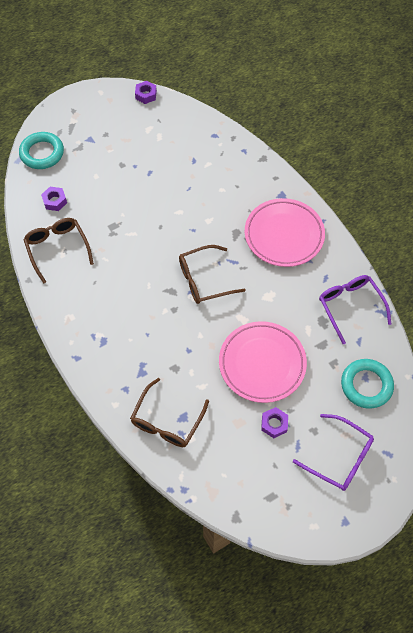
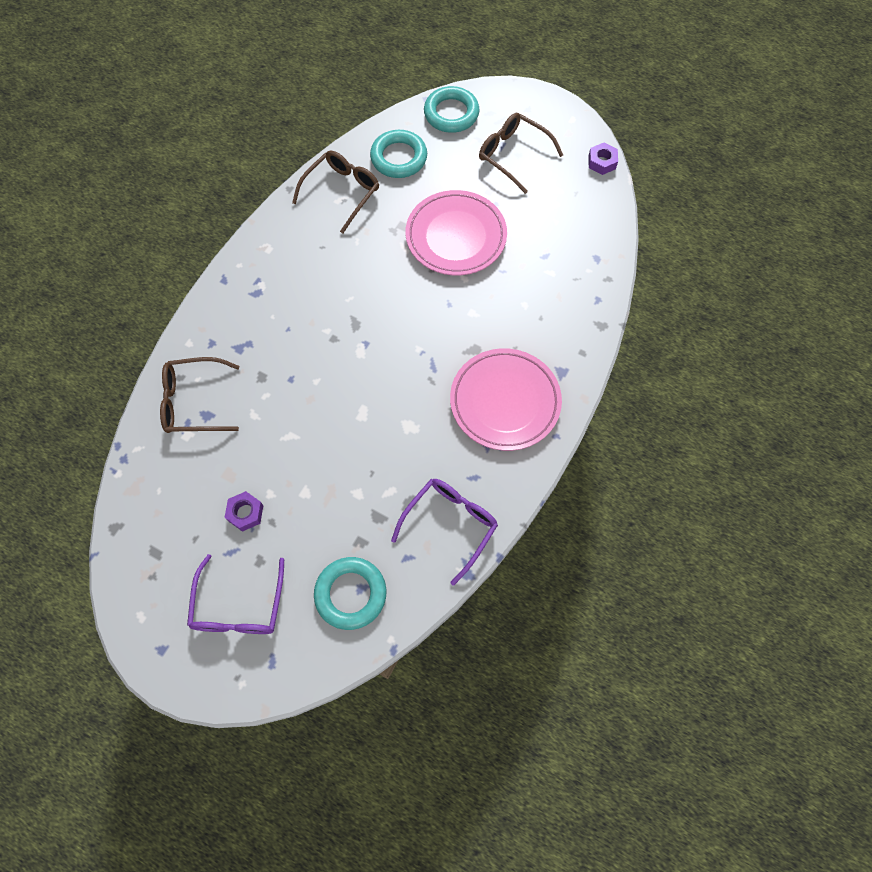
camera: 60 degrees right, 5 degrees up
(55, 201) = (399, 158): purple nut -> turquoise ring
(204, 280) = (389, 349): brown glasses -> brown glasses (513, 155)
(262, 363) = (315, 463): pink plate -> pink plate (456, 237)

